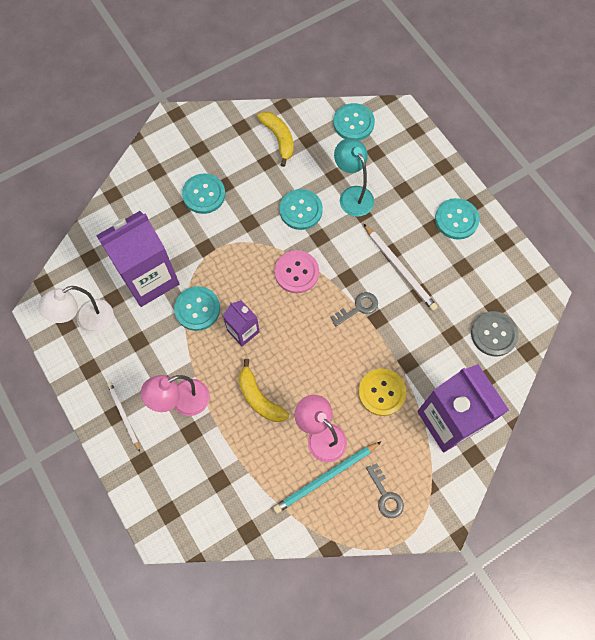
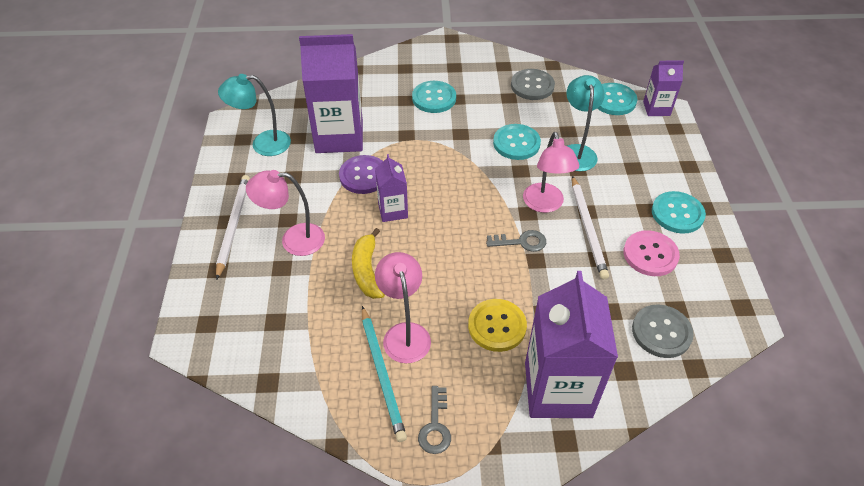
camera: 30 degrees right, 20 degrees down
(88, 321) = (263, 144): white lamp -> turquoise lamp
(123, 415) = (233, 225): white pencil -> white pencil, size x1.57
(197, 309) = (363, 176): turquoise button -> purple button
(279, 139) = (532, 86): yellow banana -> grey button
(296, 272) = (478, 188): pink button -> pink button (650, 254)
(326, 478) = (382, 374): turquoise pencil -> turquoise pencil turned 105 degrees counterclockwise
(356, 262) = (545, 205): none -> pink lamp
(391, 116) = (656, 108): none -> purple carton

